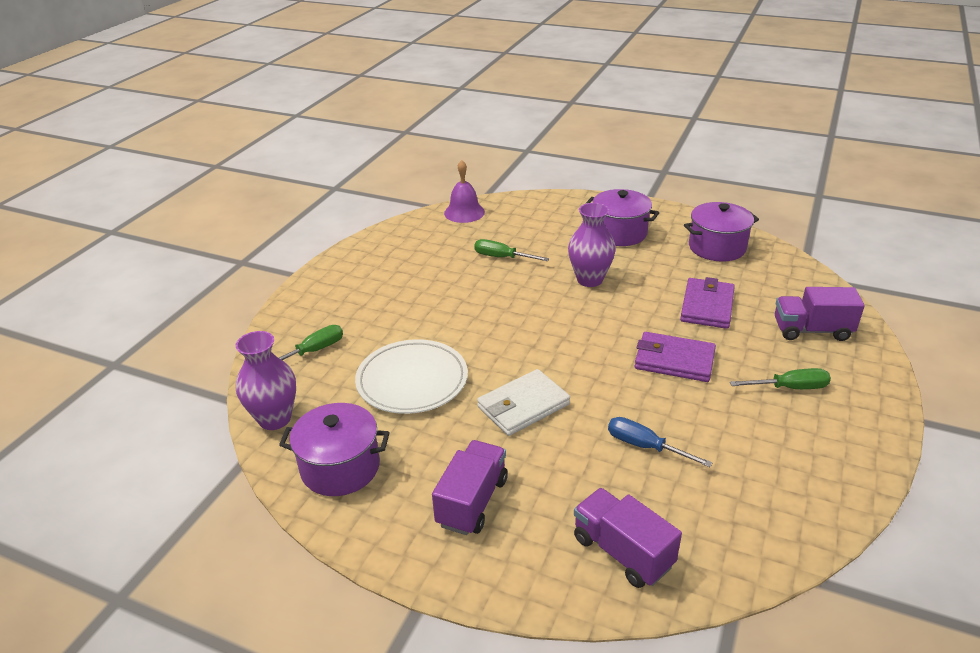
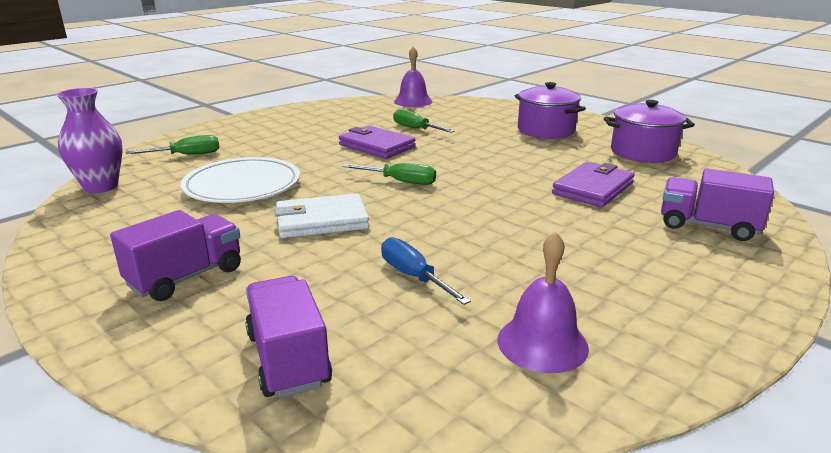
camera: 20 degrees right, 10 degrees down
(340, 467) = (107, 226): purple pot -> none
(589, 280) = (484, 153): purple vase -> none
(674, 360) = (516, 219): purple wallet -> purple wallet (376, 146)
(773, 481) = (542, 343): none -> purple bell
(789, 388) = (638, 266): green screwdriver -> green screwdriver (400, 181)

